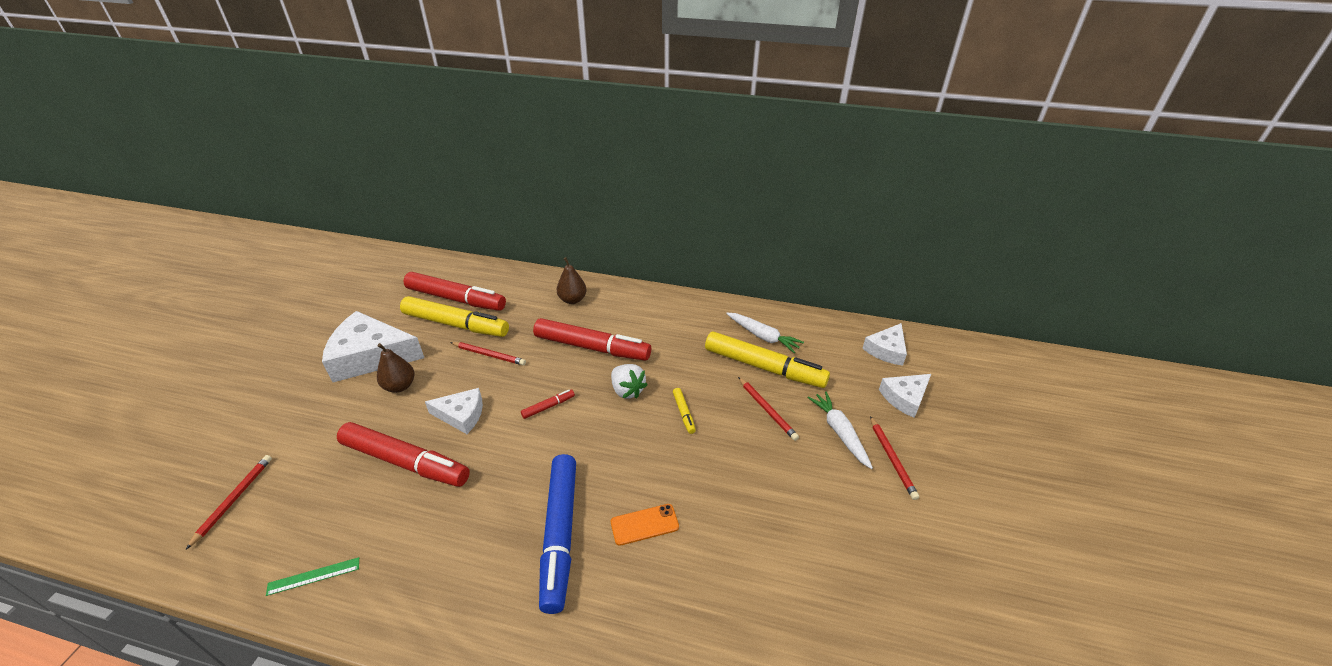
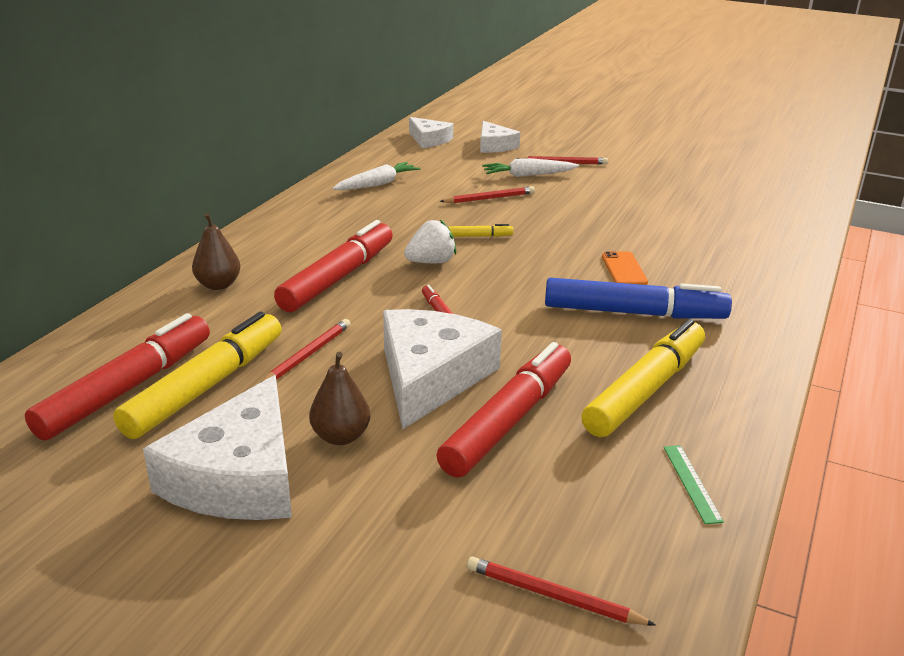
camera: 80 degrees left, 10 degrees down
(461, 415) = (431, 376): white cheese -> white cheese, size x1.79
(764, 367) = (427, 191): yellow marker -> yellow marker (645, 390)

